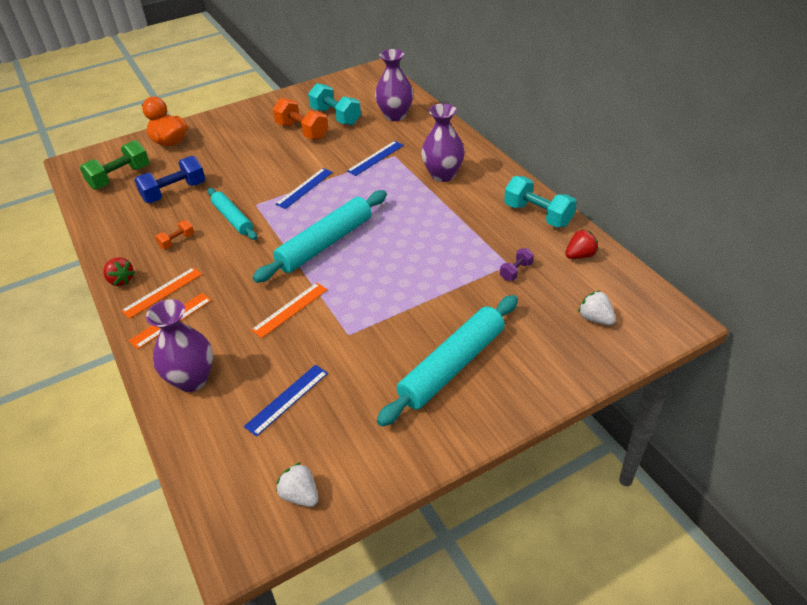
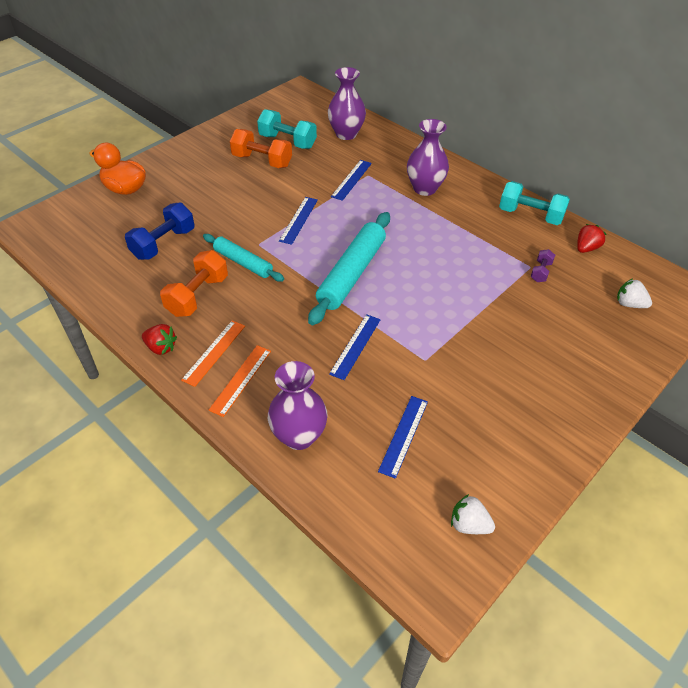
camera: 20 degrees left, 5 degrees up
(120, 177) = (92, 236): green dumbbell -> none
(177, 241) = (197, 296): orange dumbbell -> orange dumbbell, size x1.93
(290, 309) = (355, 346): orange ruler -> blue ruler
(452, 366) = (535, 372): turquoise rolling pin -> none

